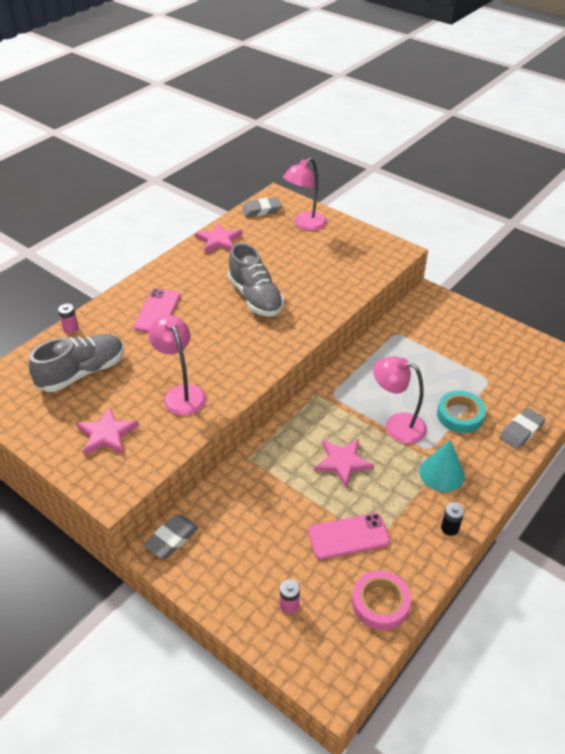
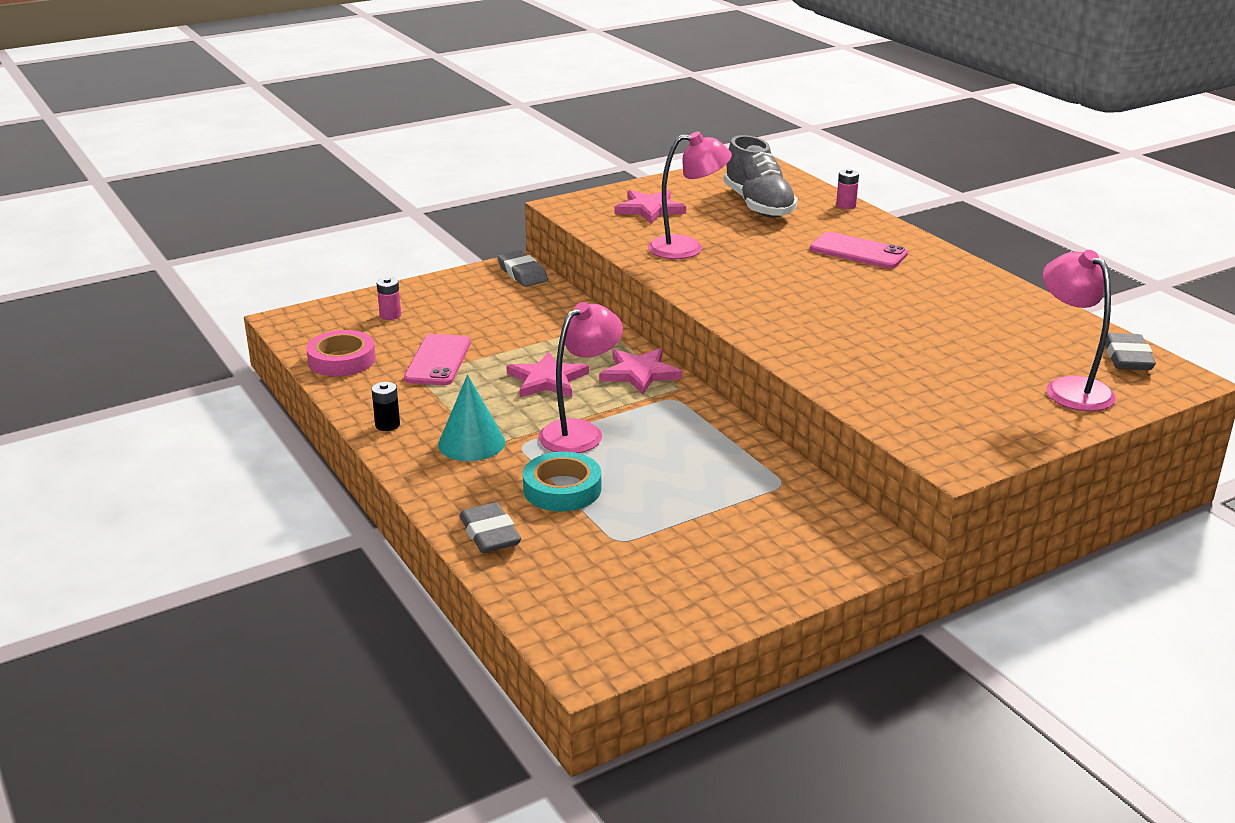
camera: 110 degrees right, 15 degrees down
(219, 240) = (1030, 310): pink star -> pink star (639, 373)
(255, 297) = (861, 315): grey shoe -> none

